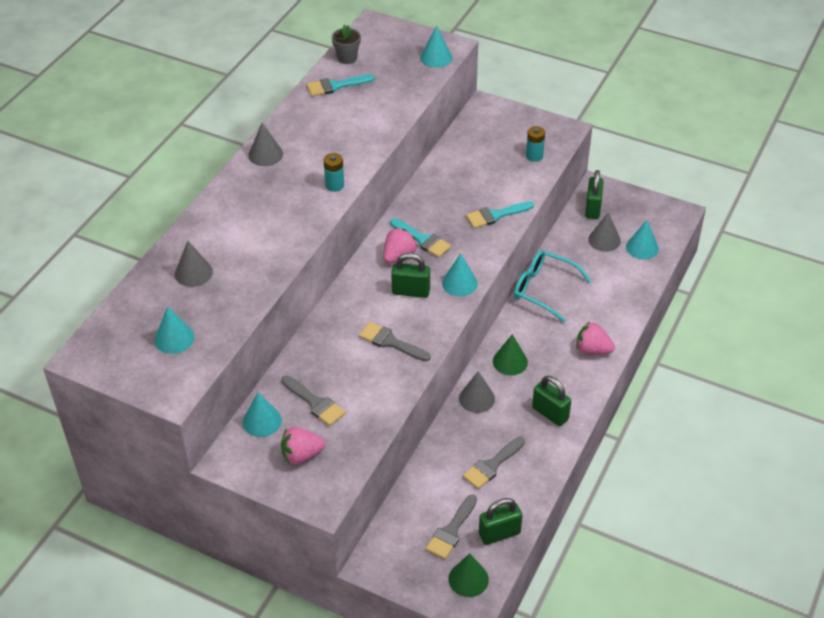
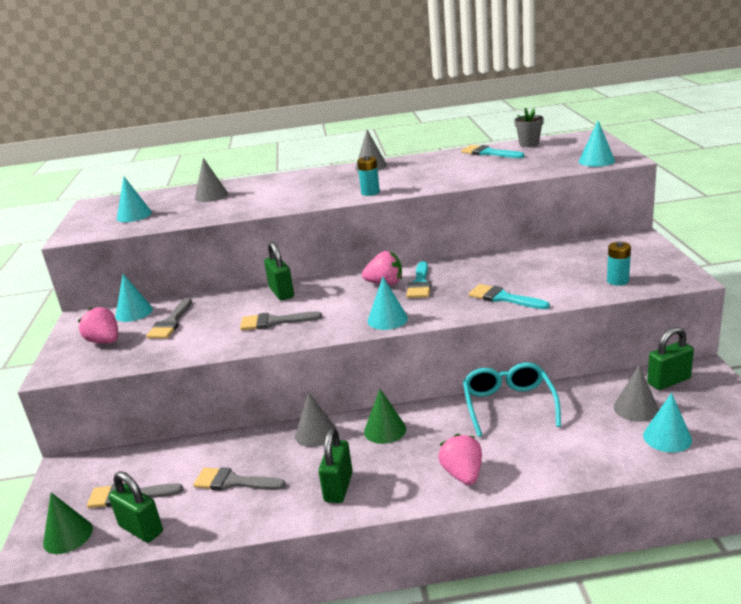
camera: 60 degrees right, 20 degrees down
(390, 342) = (274, 322): grey brush -> grey brush turned 90 degrees counterclockwise
(411, 291) = (348, 305): green padlock -> green padlock (281, 292)

